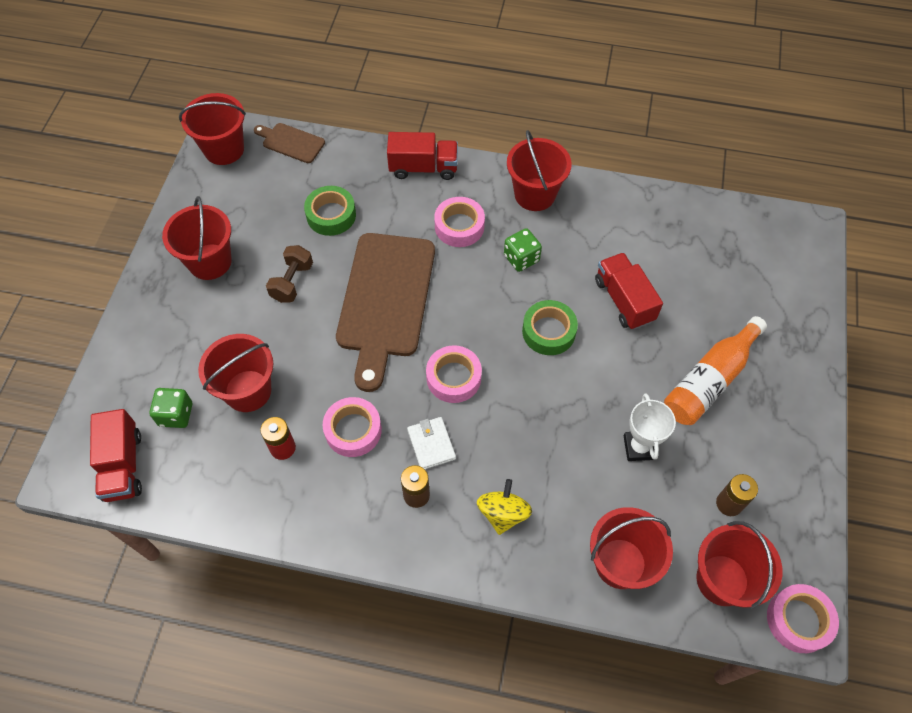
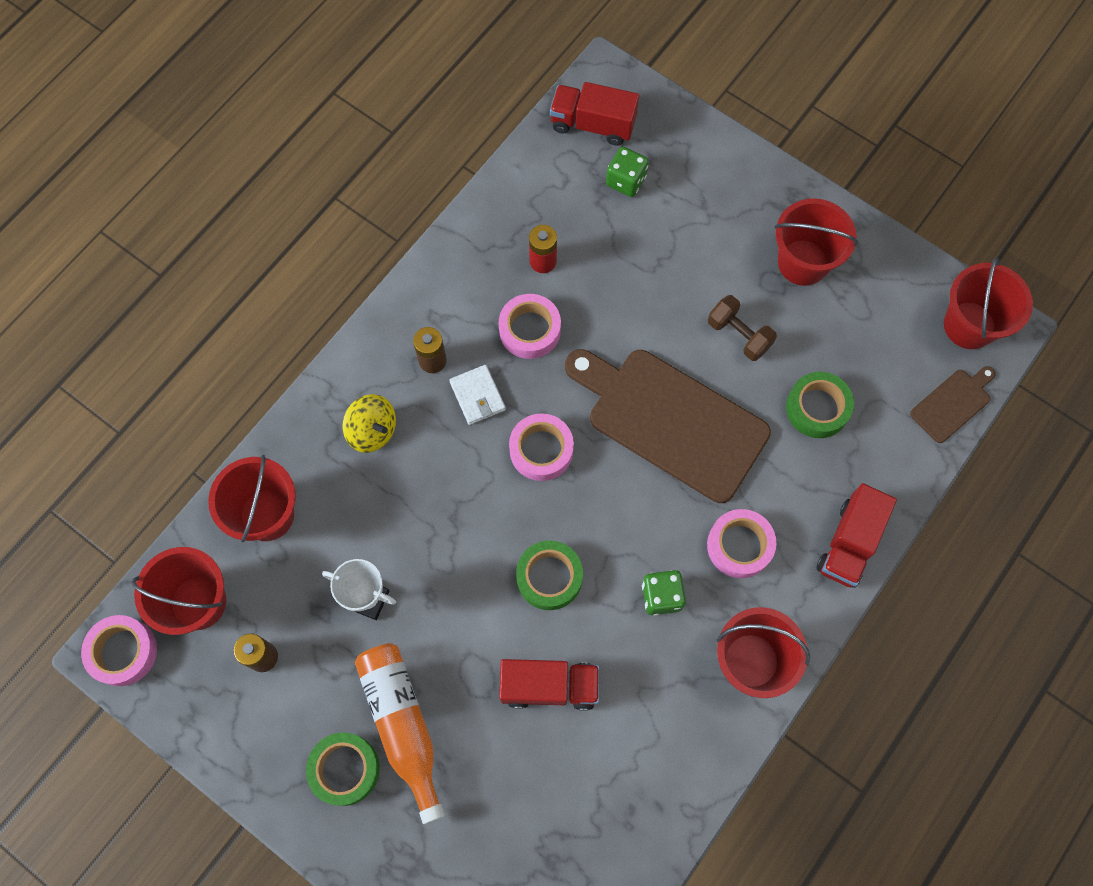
camera: 115 degrees right, 10 degrees up
(248, 391) = (622, 250): red bucket -> none
(431, 444) = (477, 396): white wallet -> white wallet turned 60 degrees clockwise
(764, 404) = (345, 769): none -> green tape

